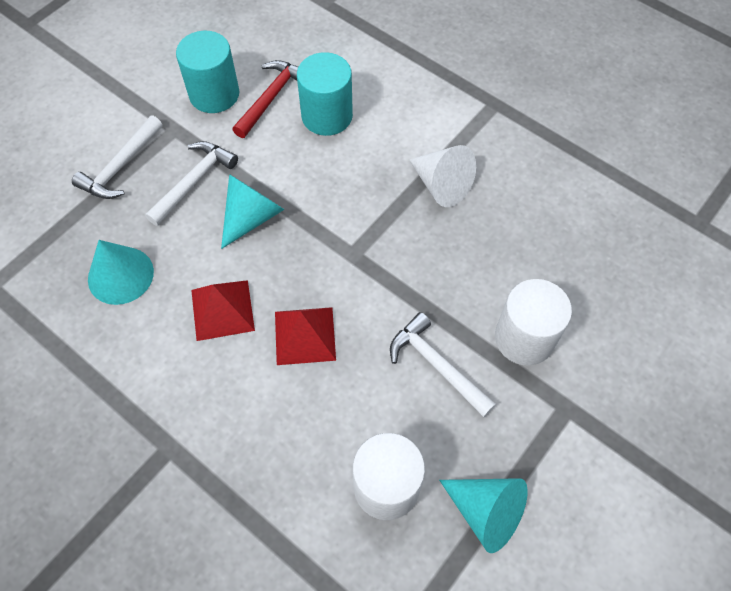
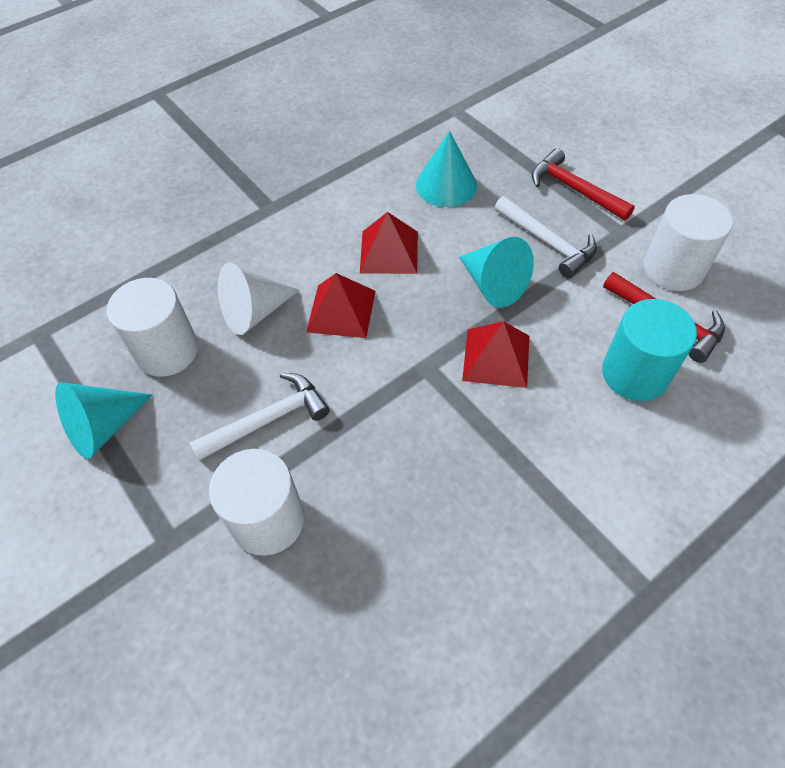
camera: 105 degrees right, 5 degrees down
(121, 166) = (574, 189): white hammer -> red hammer
(214, 94) = (673, 268): turquoise cylinder -> white cylinder
(331, 205) = (496, 357): none -> red pyramid
(441, 185) = (507, 482): white cone -> white cone (254, 312)

